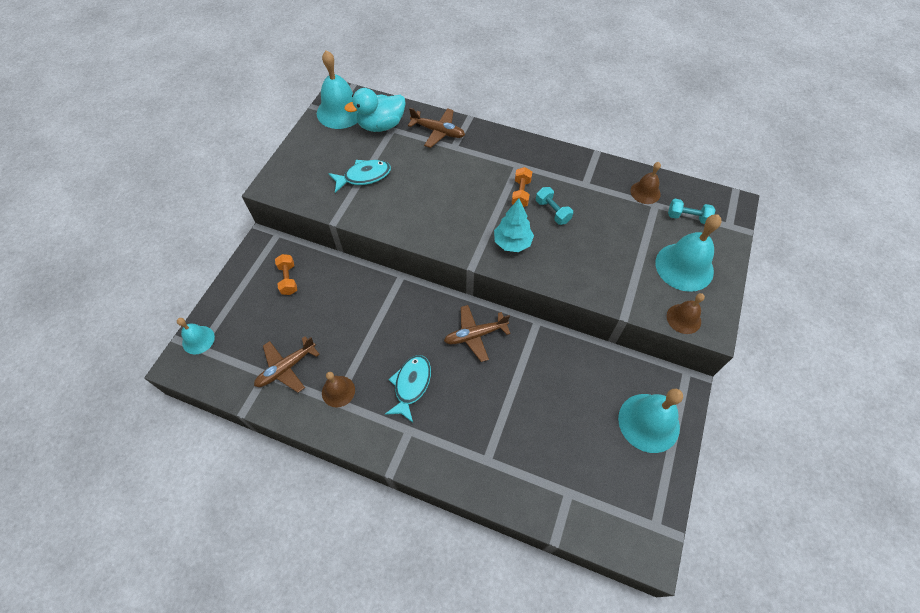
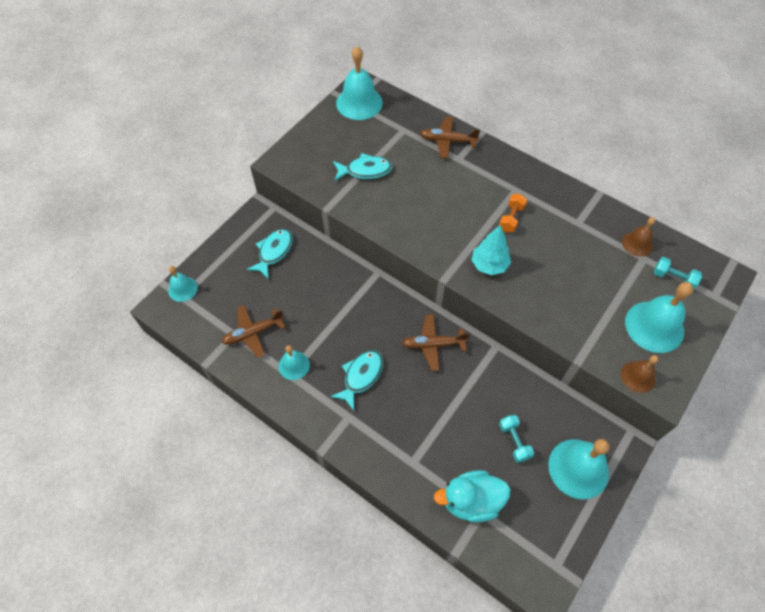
camera: 15 degrees right, 0 degrees up
(288, 279) = (274, 252): orange dumbbell -> turquoise fish
(338, 391) = (294, 365): brown bell -> turquoise bell
(381, 125) = (394, 124): turquoise duck -> turquoise duck (471, 501)
(438, 132) = (447, 141): brown plane -> brown plane turned 150 degrees clockwise
(552, 211) = (537, 243): turquoise dumbbell -> turquoise dumbbell (514, 441)

